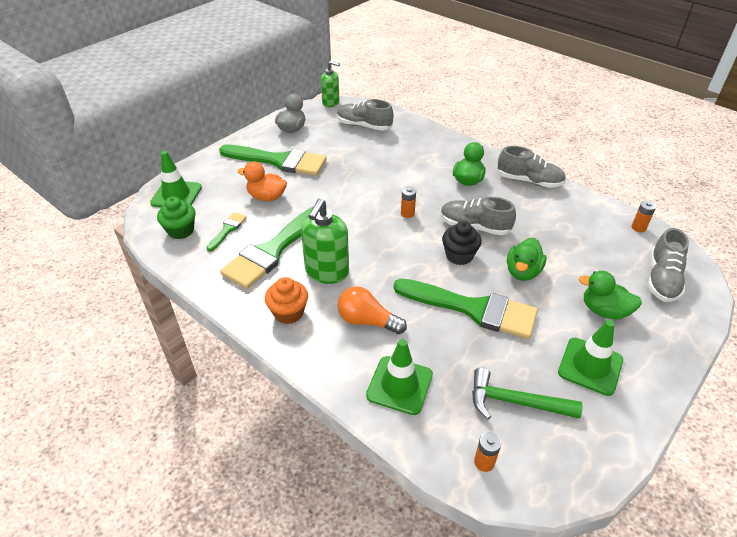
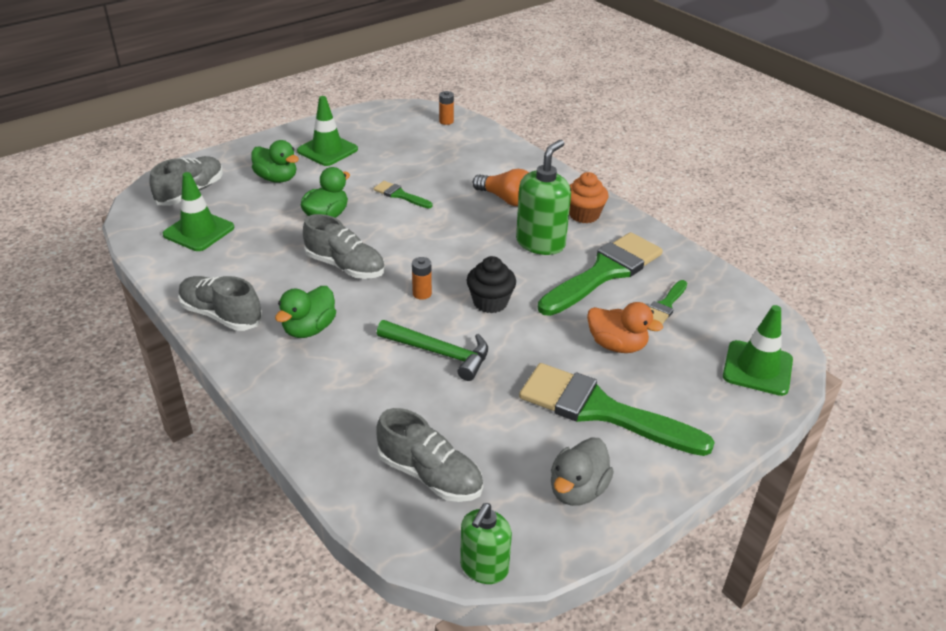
camera: 170 degrees left, 5 degrees down
(181, 230) = (728, 313): green cupcake -> none
(331, 102) = (484, 567): green soap dispenser -> green soap dispenser turned 90 degrees counterclockwise
(399, 385) = (491, 159): green traffic cone -> green traffic cone (199, 231)
(459, 256) = (384, 239): black cupcake -> black cupcake (490, 302)
(473, 309) = (400, 195): green brush -> green brush, size x0.46
(515, 402) = (404, 141): green hammer -> green hammer (439, 353)
(638, 227) = (150, 238): orange battery -> none

